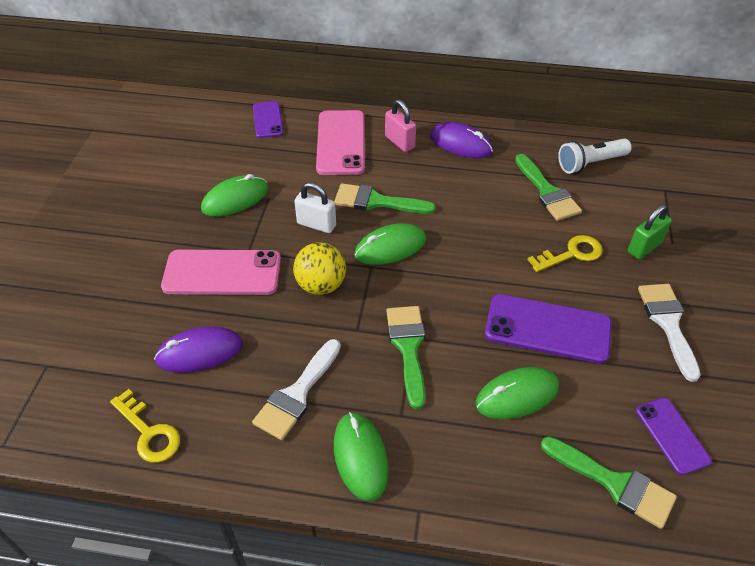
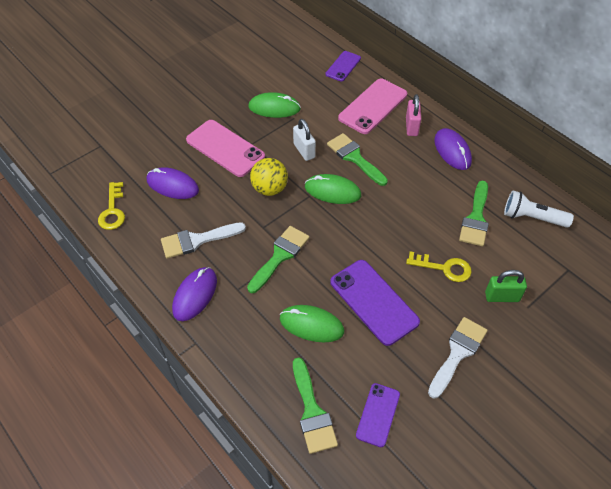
camera: 40 degrees right, 5 degrees up
(360, 457) = (195, 295): green mouse -> purple mouse

